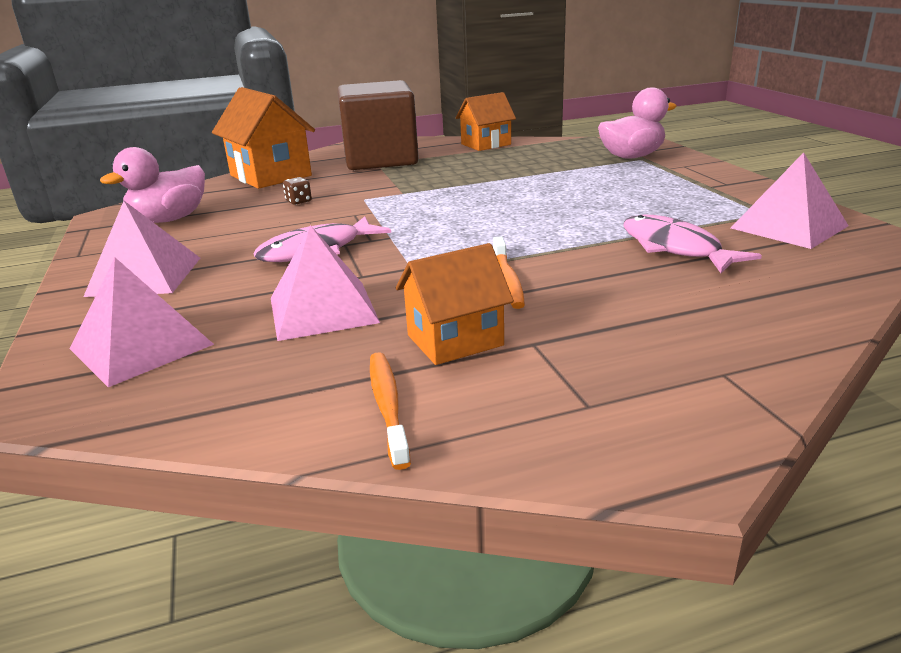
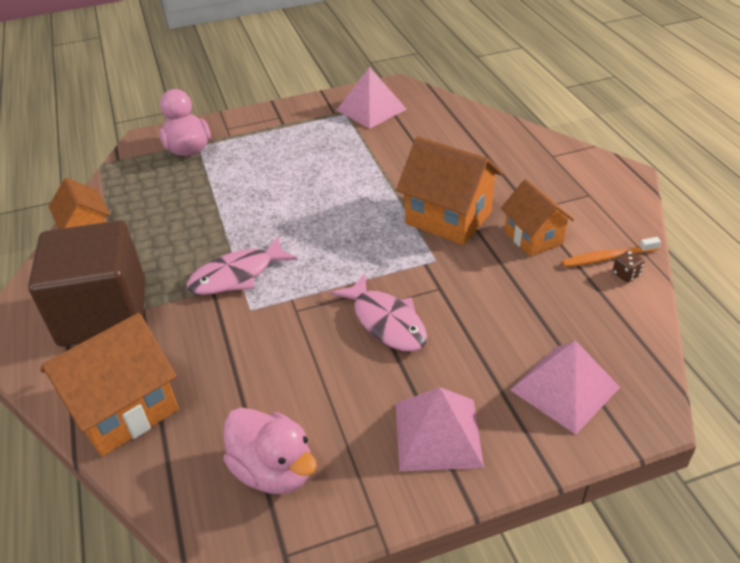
camera: 90 degrees left, 15 degrees up
(298, 201) = (242, 360): brown dice -> brown dice (626, 274)
(322, 310) = (498, 300): pink pyramid -> none
(507, 280) = (448, 218): orange toothbrush -> orange house
(674, 248) = (401, 151): pink fish -> pink fish (237, 275)

